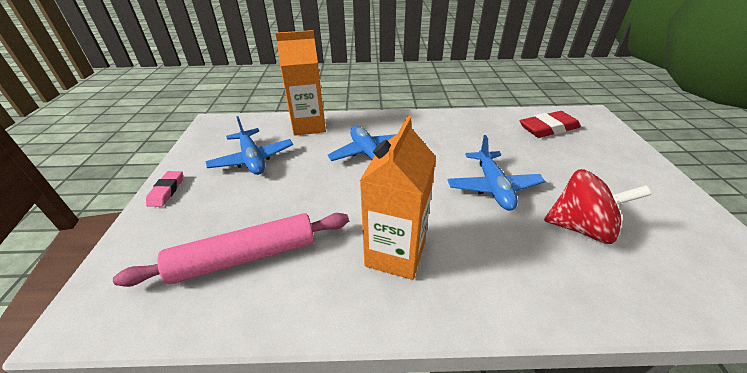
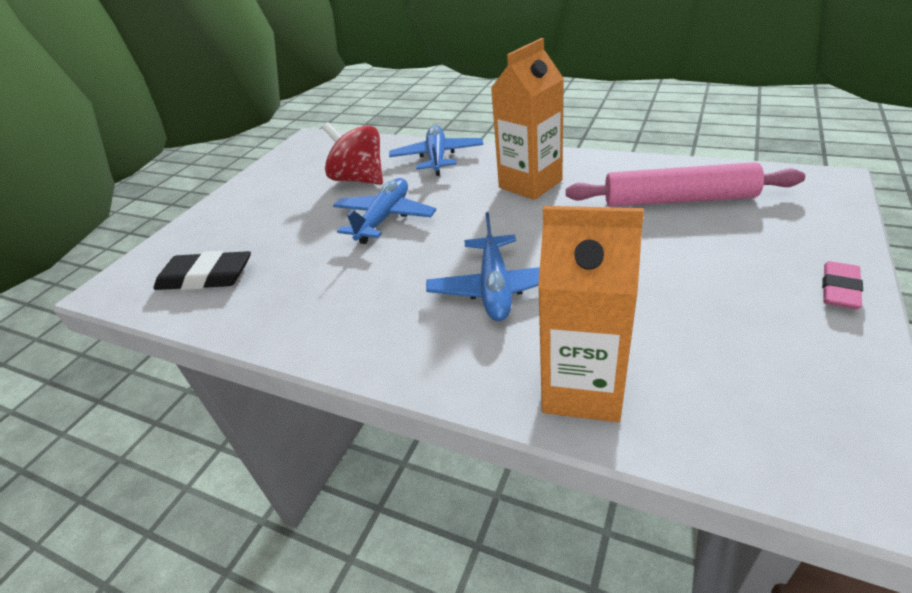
camera: 150 degrees left, 0 degrees up
(252, 159) = (702, 322): blue plane -> blue plane (437, 158)
(548, 128) = (206, 277): red eraser -> black eraser

